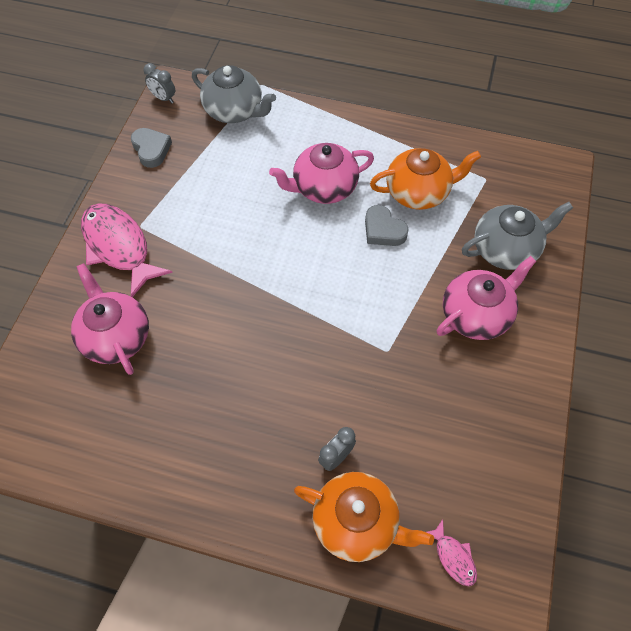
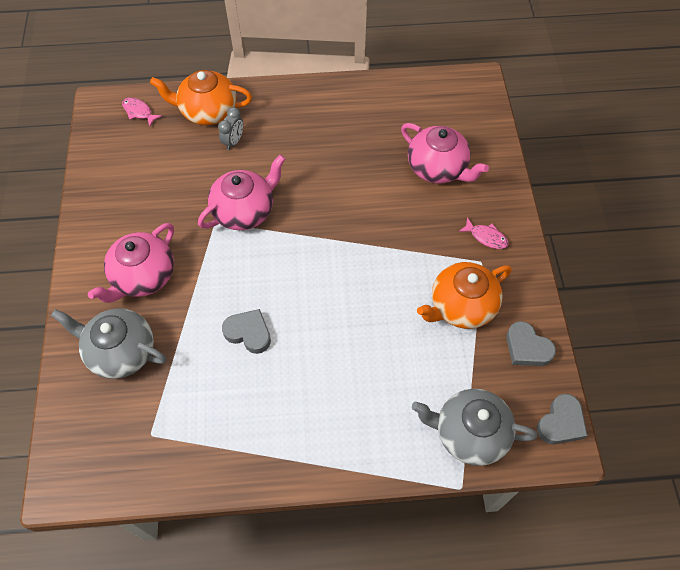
camera: 160 degrees right, 0 degrees up
(119, 247) = (486, 237): pink fish -> pink fish, size x0.45
(163, 98) = (561, 423): grey clock -> grey heart
(324, 188) = (325, 362): pink teapot -> pink teapot (244, 211)
(418, 192) = (223, 390): orange teapot -> orange teapot (461, 306)
(505, 249) = (121, 351): grey teapot -> grey teapot turned 60 degrees clockwise

